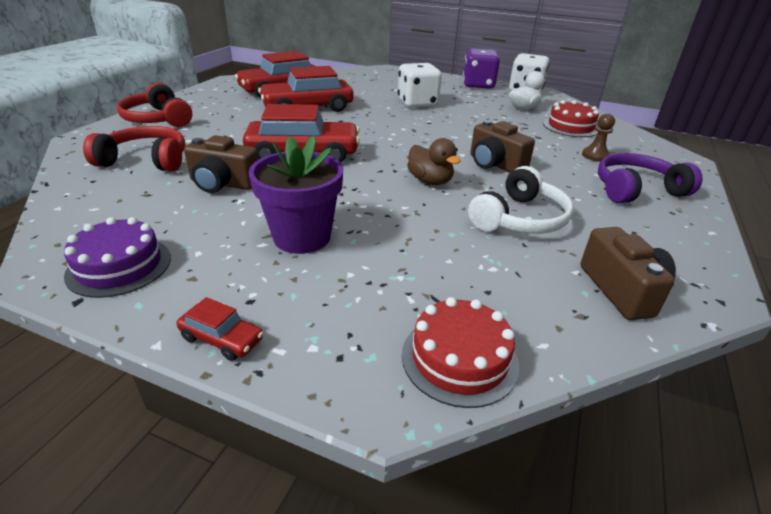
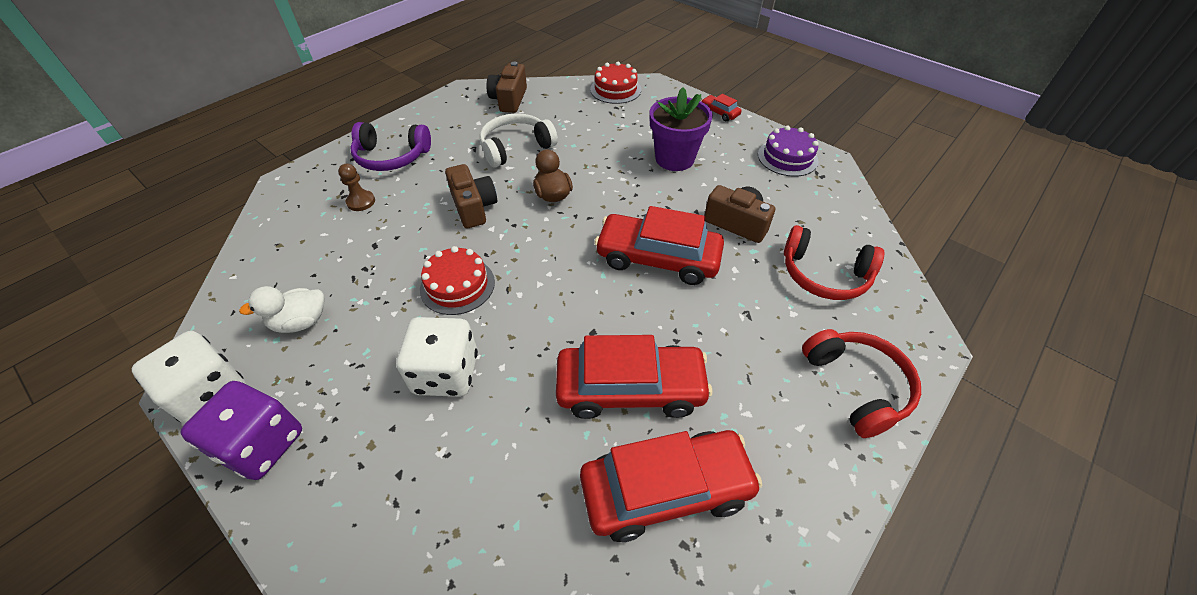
camera: 160 degrees left, 15 degrees up
(570, 127) = (306, 259): red cake -> red cake (457, 285)

